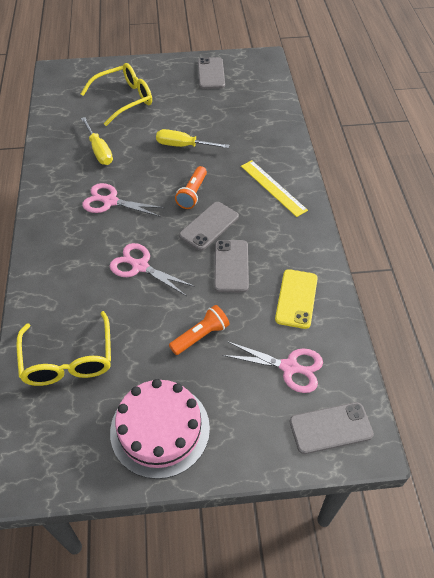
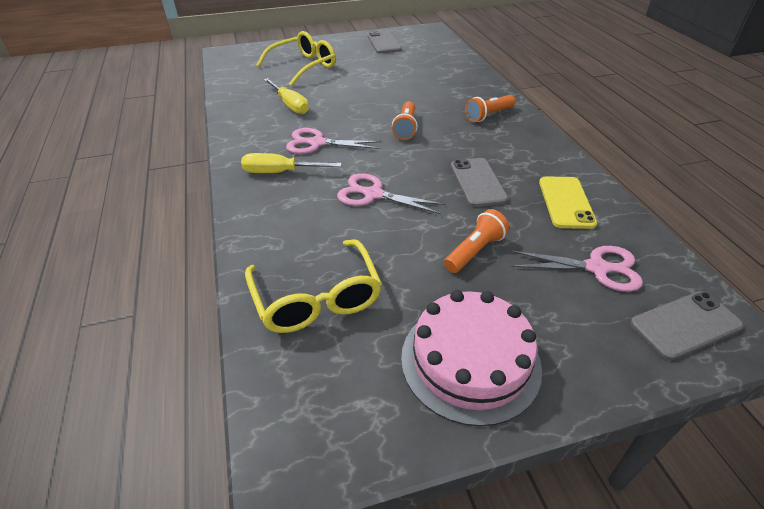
camera: 10 degrees left, 10 degrees down
(183, 146) = (379, 93): yellow screwdriver -> yellow screwdriver (280, 172)
(209, 226) = (436, 152): grey phone -> none
(273, 188) = (488, 115): yellow ruler -> orange flashlight

